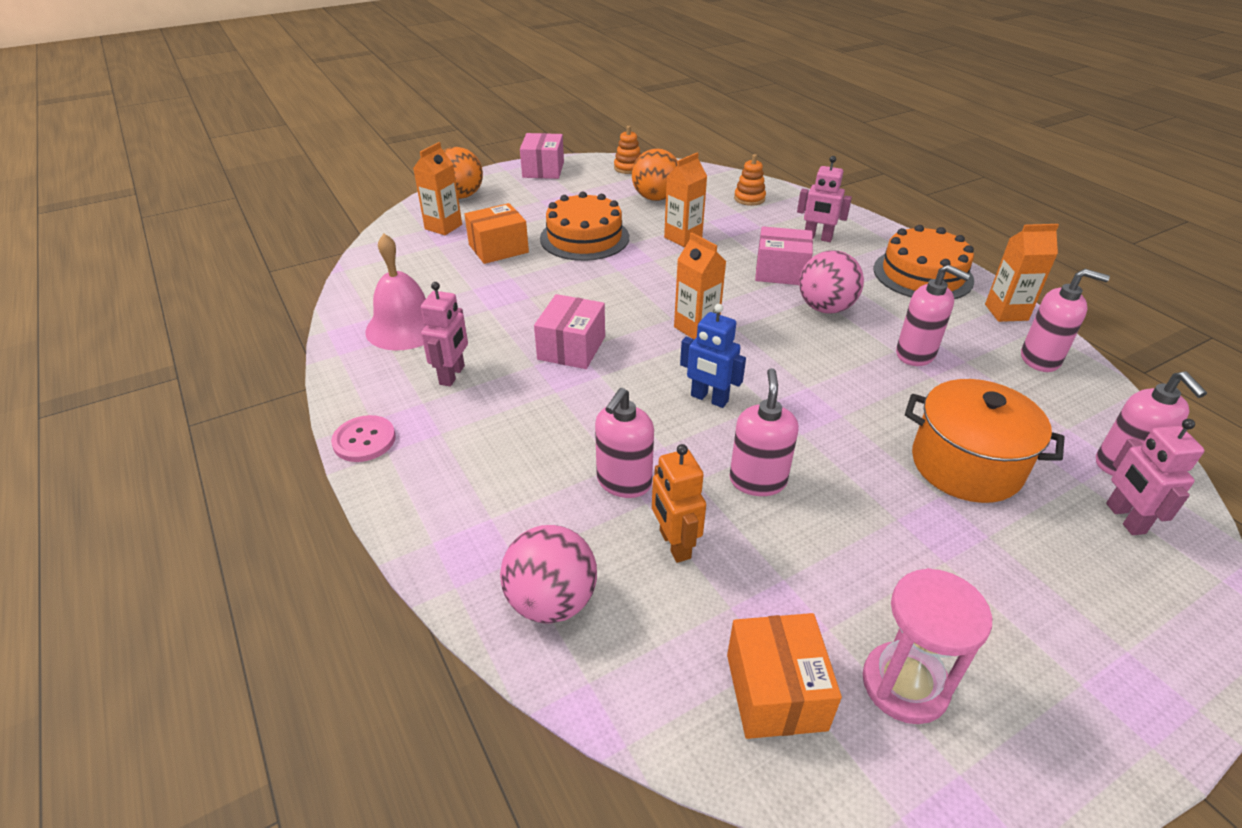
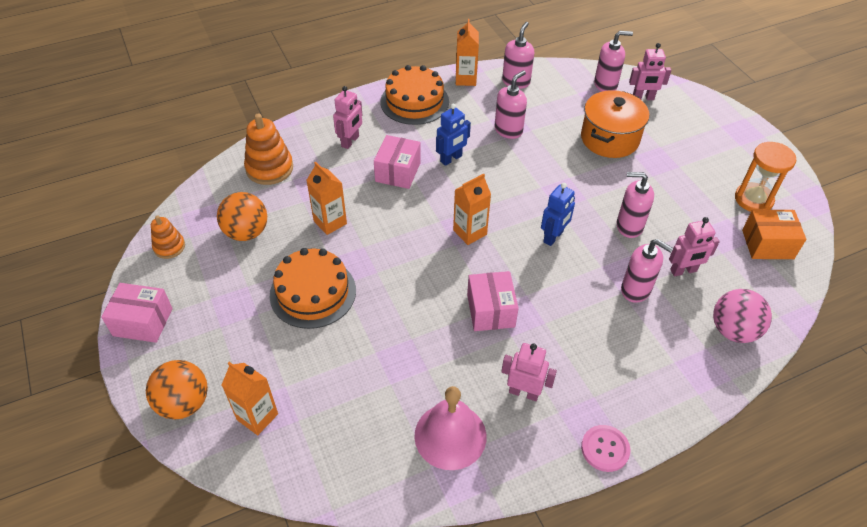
camera: 85 degrees left, 10 degrees up
(498, 248) = (318, 363): orange box -> none
(571, 348) = (490, 310): pink box -> pink box turned 60 degrees clockwise
(674, 544) = (683, 271): orange robot -> pink robot
(749, 198) = (269, 168): orange stacking toy -> orange stacking toy, size x1.66
(825, 308) = (451, 159): pink ball -> blue robot
(904, 685) = (753, 199): pink hourglass -> orange hourglass

